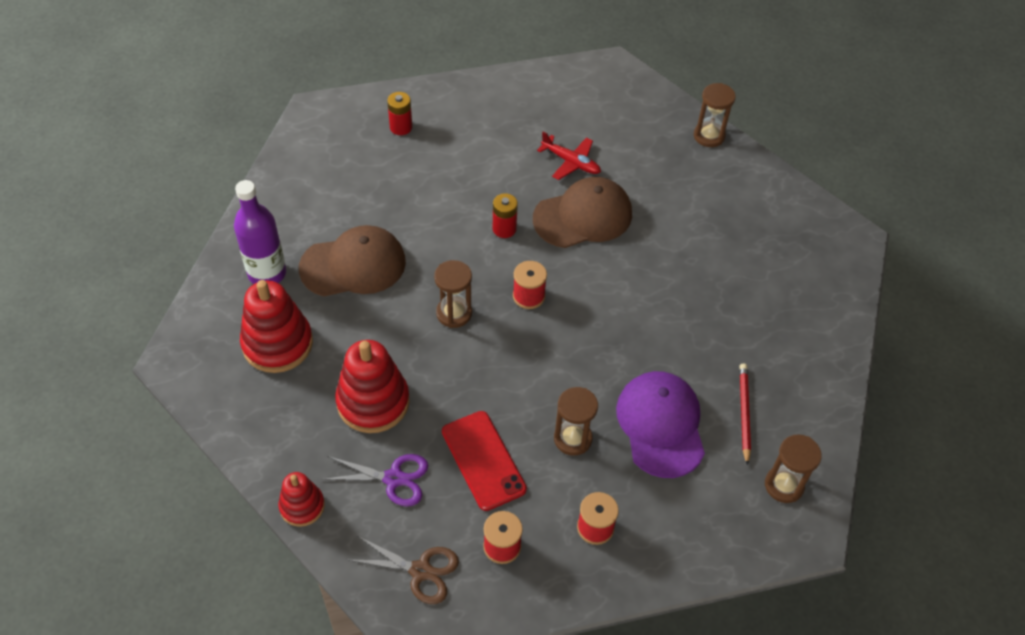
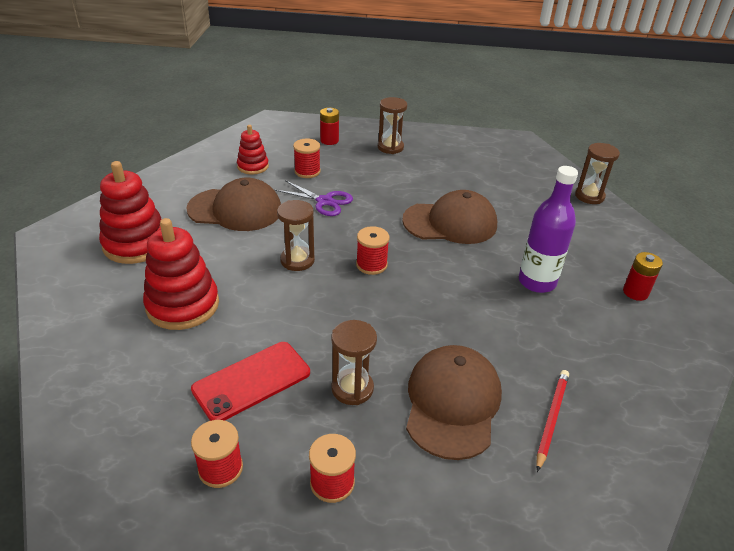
camera: 20 degrees right, 15 degrees down
(267, 273) = (164, 199): purple bottle -> purple bottle (537, 282)
(302, 506) = (57, 369): red stacking toy -> red stacking toy (253, 166)
(393, 478) = (156, 371): purple scissors -> purple scissors (324, 201)
(401, 185) = (307, 171): none -> red spool
(420, 571) = (122, 465): brown scissors -> none
(483, 460) = (252, 381): red phone -> red phone turned 60 degrees clockwise
(504, 229) = (376, 215): red battery -> red battery (635, 292)
(571, 162) = (457, 187): red plane -> none
(661, 425) = (452, 403): purple cap -> brown cap
(784, 485) = (577, 509): brown hourglass -> brown hourglass (390, 147)

